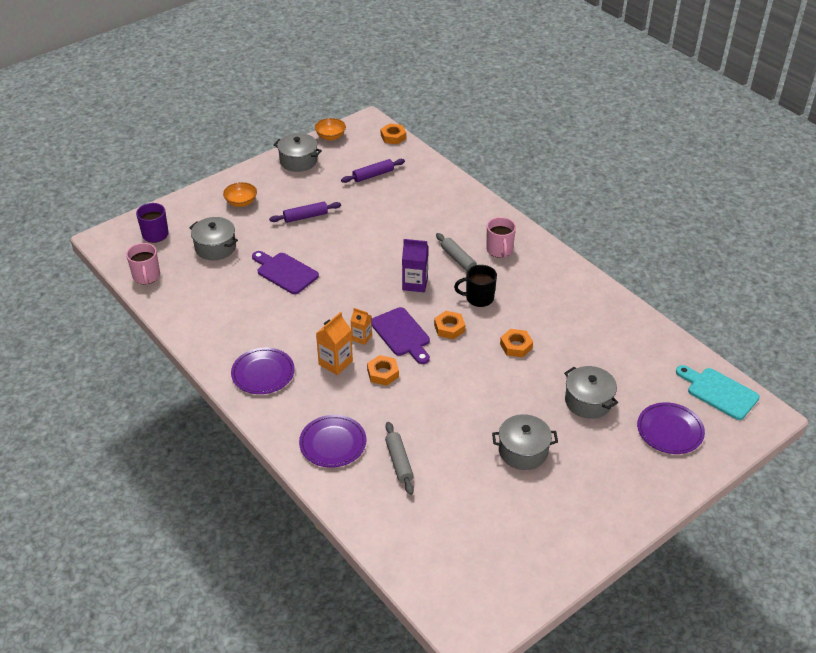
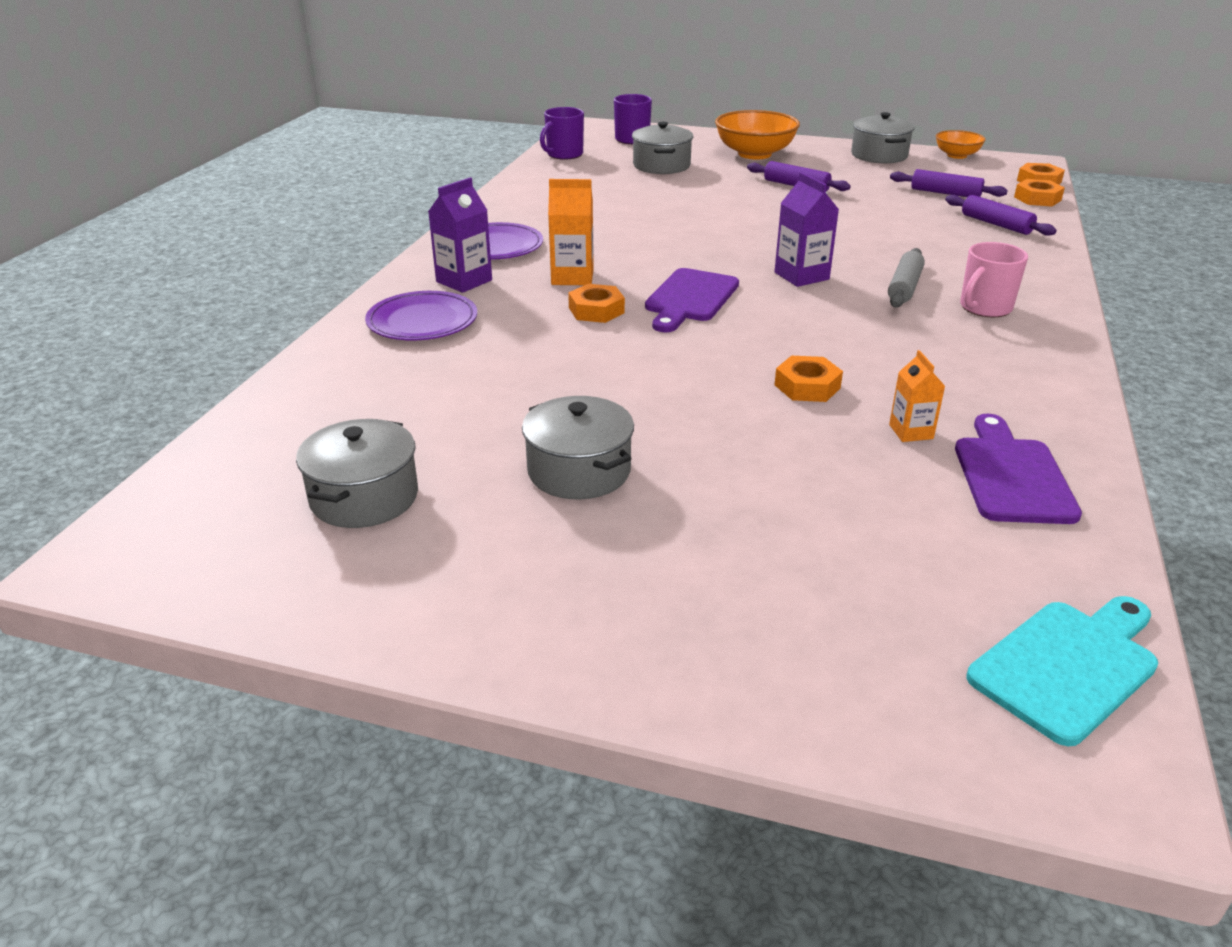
camera: 55 degrees right, 10 degrees down
(146, 276) = (564, 155): pink mug -> purple mug
(241, 202) = (754, 154): orange bowl -> orange bowl, size x1.74
(285, 272) = (683, 205): purple cutting board -> purple cutting board (1011, 475)
(298, 406) = (464, 281): none -> purple carton
(361, 337) = (642, 277): orange carton -> orange carton (911, 432)
(399, 462) = (436, 375): grey rolling pin -> none
(425, 186) = (996, 224): none -> purple rolling pin
(449, 328) = (757, 325): orange nut -> orange nut (1037, 199)
(478, 298) = (856, 325): black mug -> none
(588, 401) = (786, 498): grey pot -> grey pot (364, 497)
(670, 430) = (850, 629): purple plate -> none
(719, 392) = (1068, 666): turquoise cutting board -> turquoise cutting board turned 45 degrees clockwise

